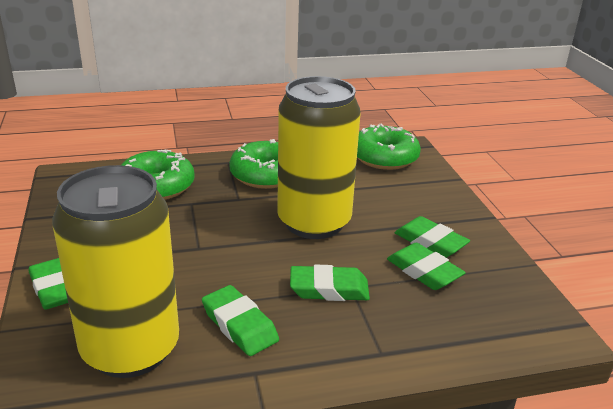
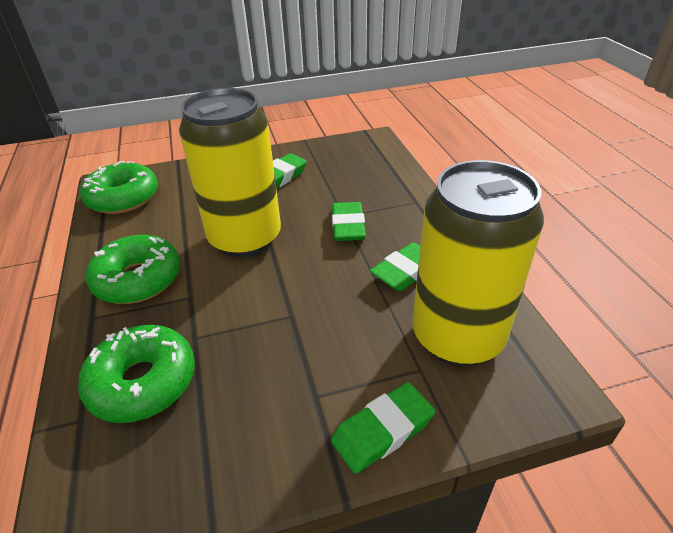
camera: 90 degrees left, 10 degrees up
(424, 271) = (318, 182): green eraser -> none

